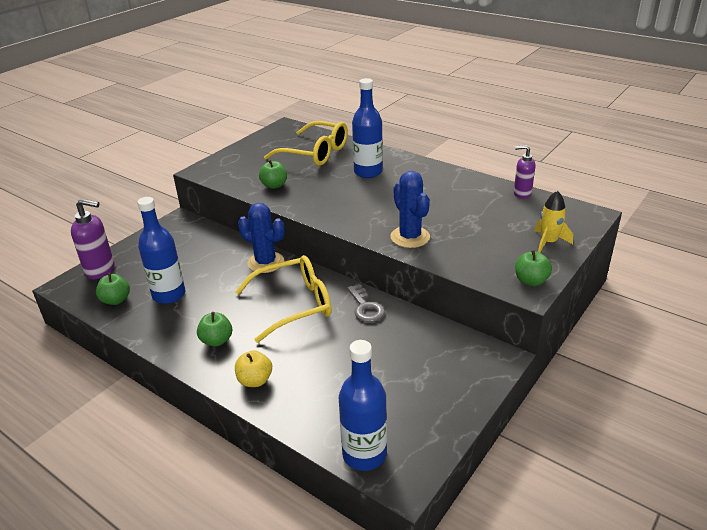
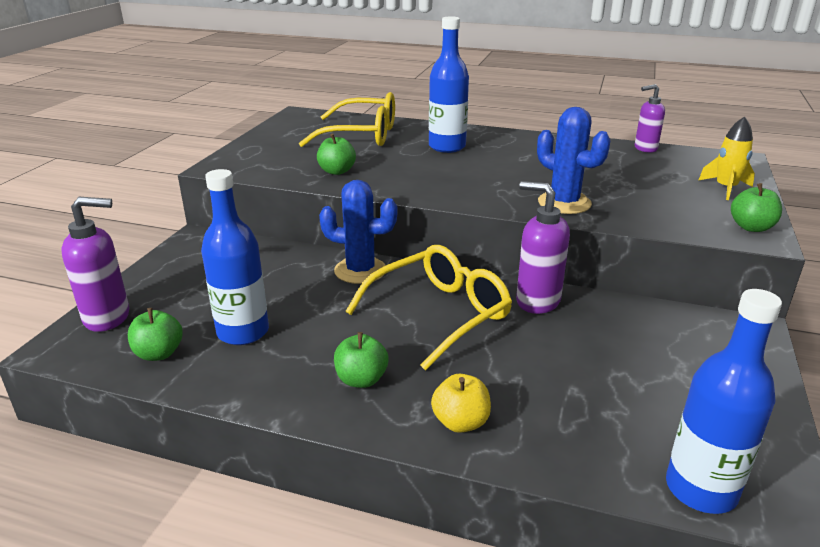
camera: 20 degrees left, 5 degrees down
(365, 307) = (537, 301): grey key -> purple soap dispenser

